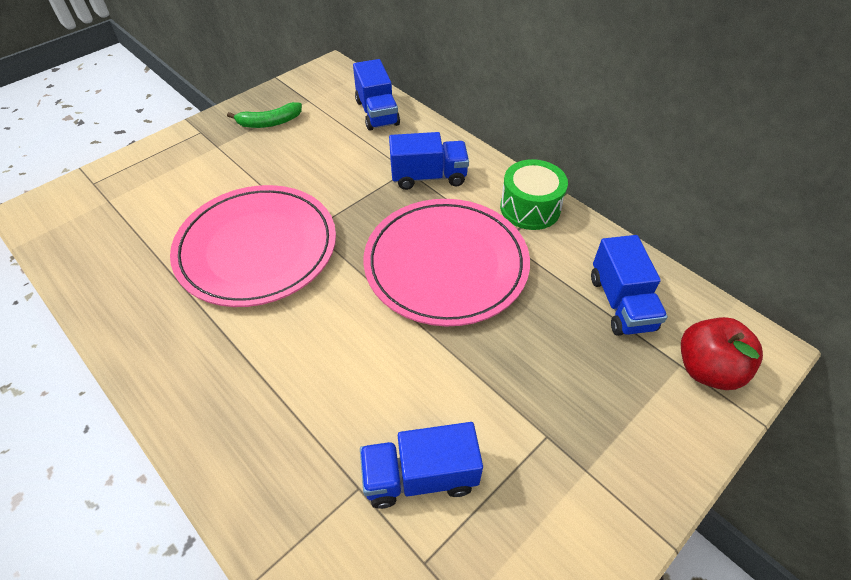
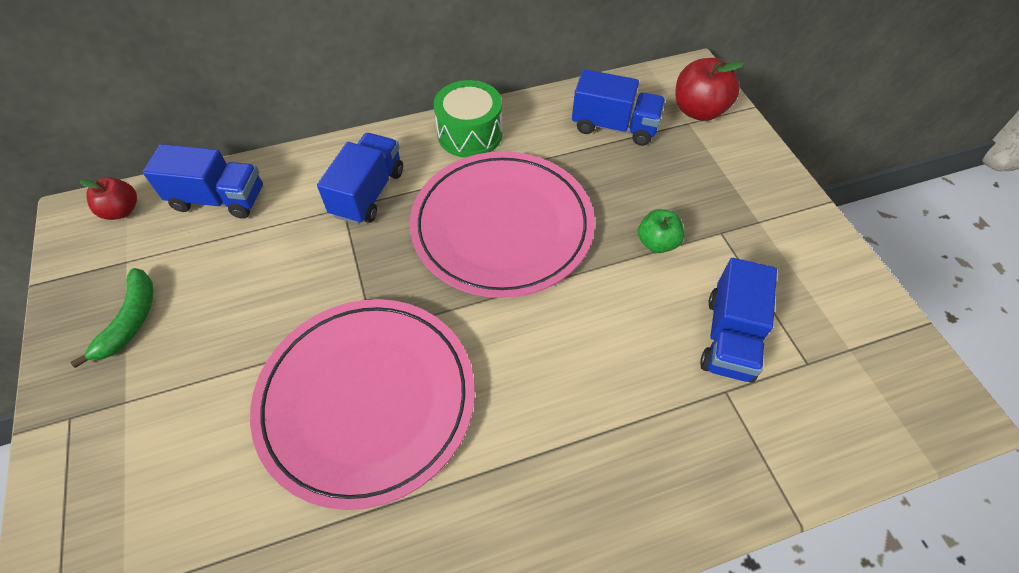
camera: 65 degrees left, 5 degrees up
(344, 81) = (122, 211): none -> red apple
(498, 382) = (657, 243): none -> green apple

